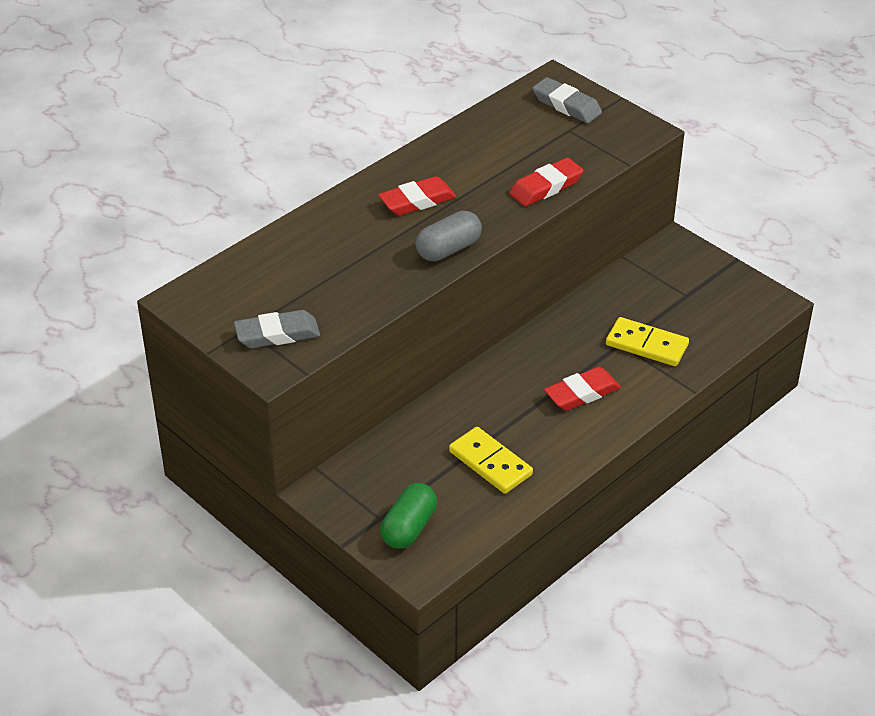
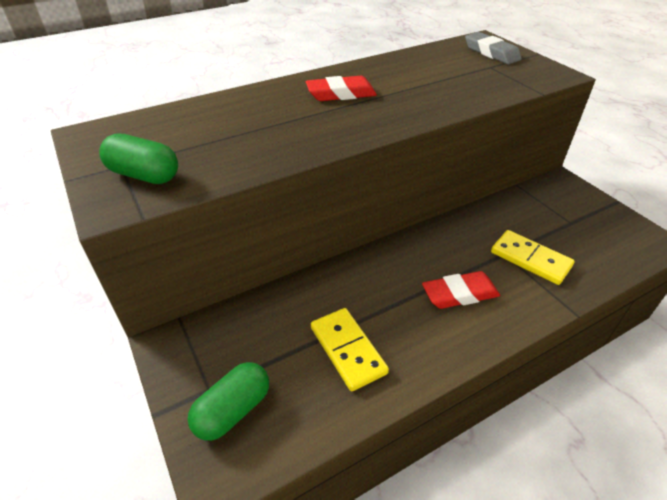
camera: 15 degrees right, 0 degrees up
(277, 334) = (144, 175): grey eraser -> green capsule
(448, 249) = (352, 131): grey capsule -> none
(546, 187) = (461, 99): red eraser -> none

